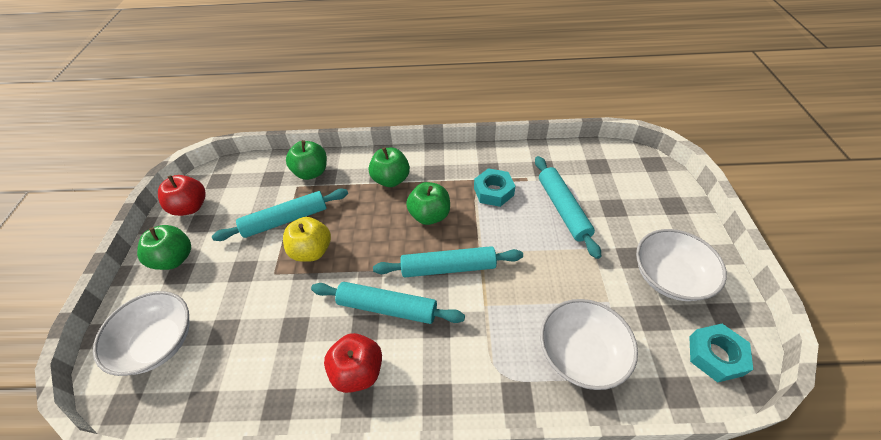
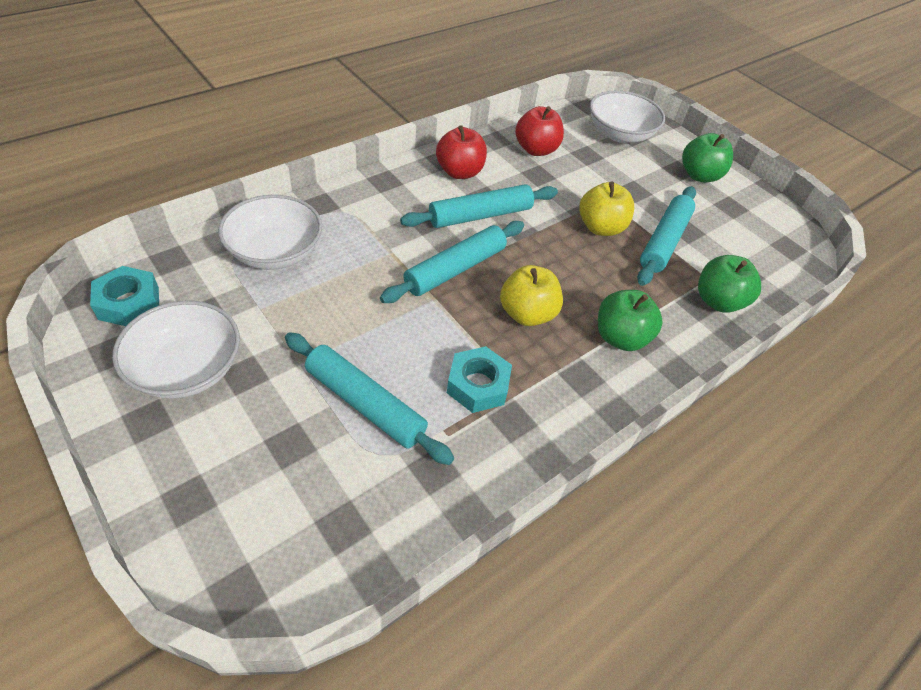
camera: 135 degrees right, 0 degrees up
(190, 207) = (763, 213): red apple -> red apple (536, 150)
(430, 215) = (527, 314): green apple -> yellow apple

